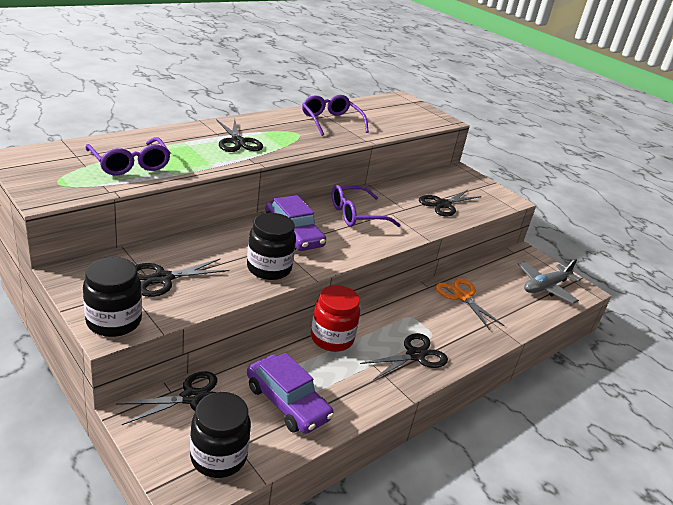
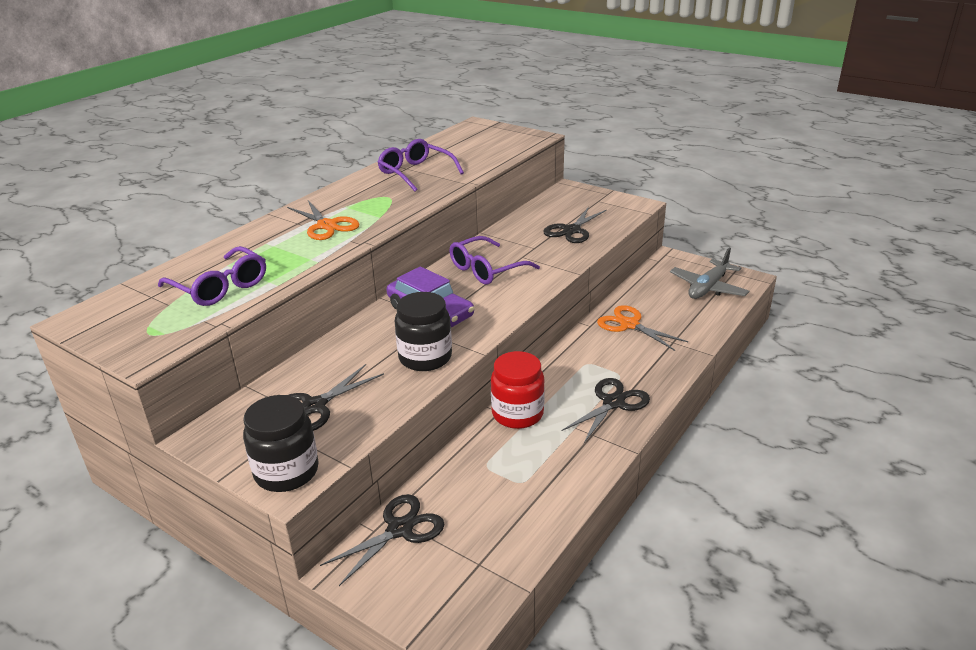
camera: 10 degrees left, 0 degrees up
(218, 457) = (464, 581): black jar -> none
(237, 142) = (326, 226): black scissors -> orange scissors
(287, 402) = (506, 498): purple car -> none

